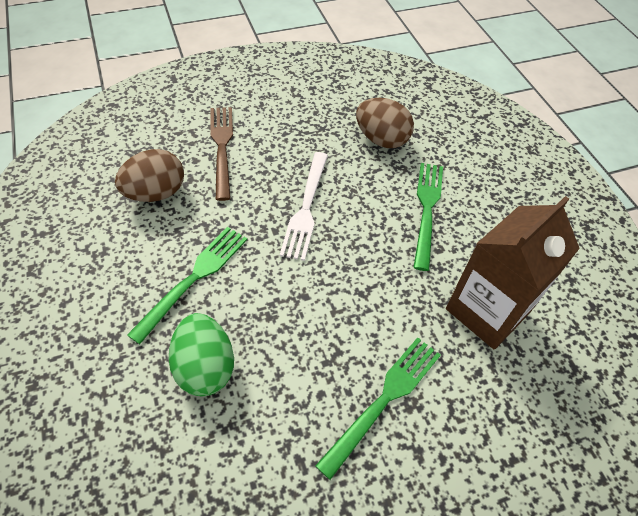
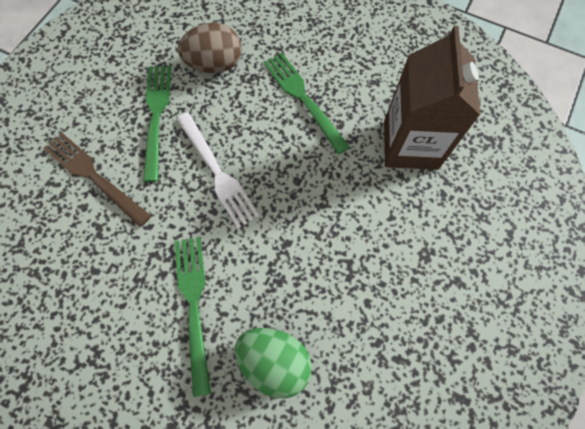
camera: 40 degrees left, 15 degrees up
(156, 193) = (83, 265): brown egg -> none
(384, 399) = (408, 267): green fork -> green fork (156, 116)

